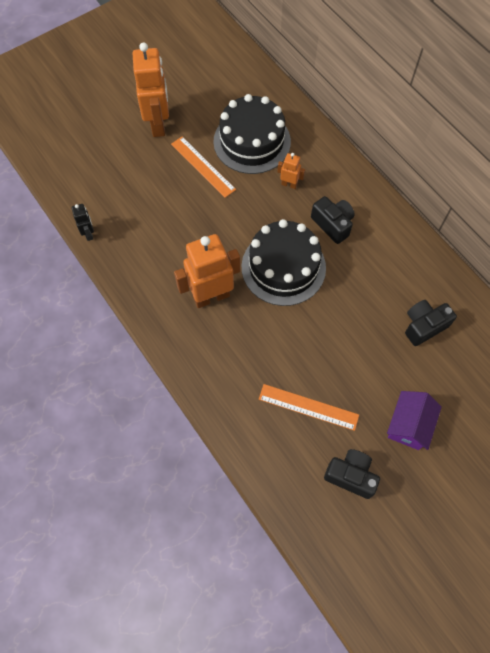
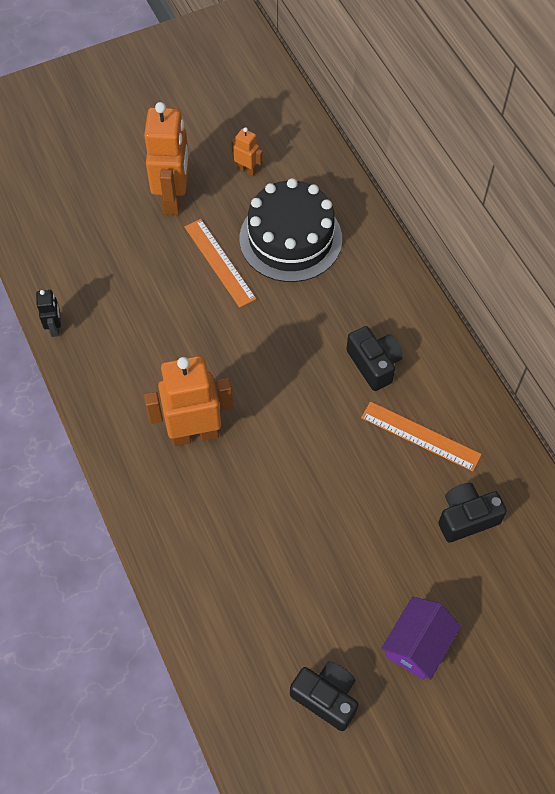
camera: 10 degrees right, 5 degrees down
(283, 267) = (296, 410): black cake -> none
(289, 184) = (327, 303): orange robot -> orange robot (247, 170)
(308, 407) = (290, 598): orange ruler -> orange ruler (420, 436)

